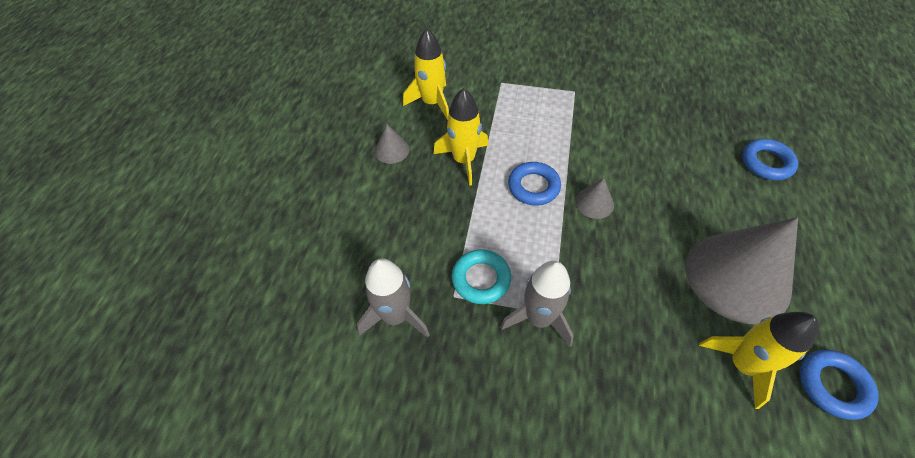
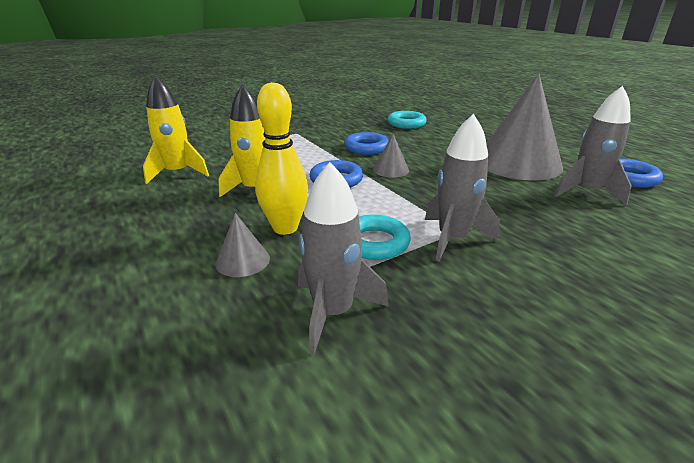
camera: 45 degrees left, 25 degrees down
(392, 150) = (169, 211): grey cone -> grey cone (243, 260)
(442, 220) = (285, 228): none -> yellow bowling pin
(706, 135) = (406, 124): none -> turquoise ring
(742, 364) = (586, 192): yellow rocket -> grey rocket
(766, 163) = (452, 122): blue ring -> blue ring (366, 148)

